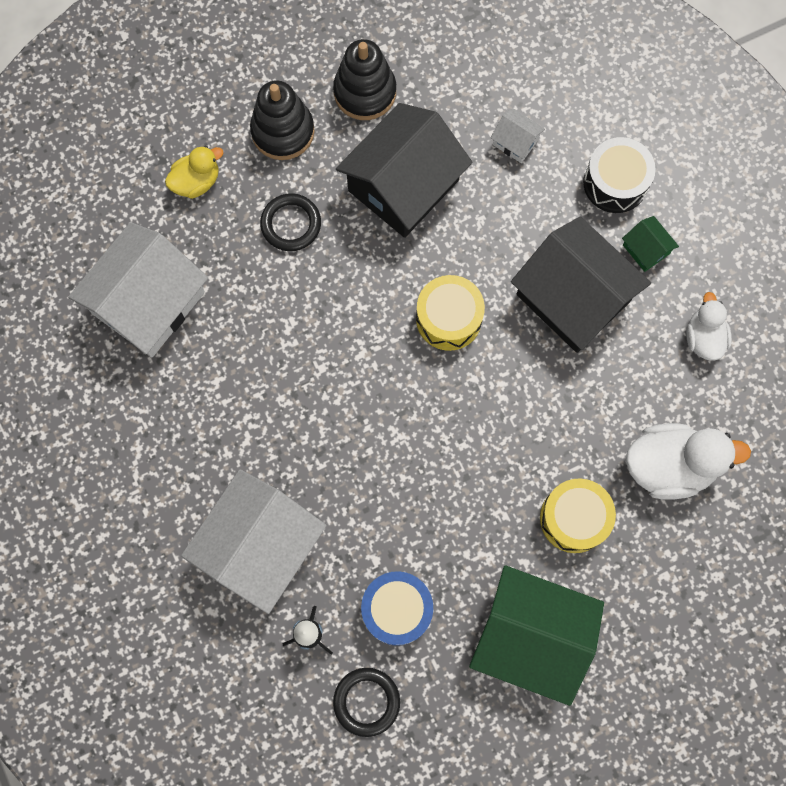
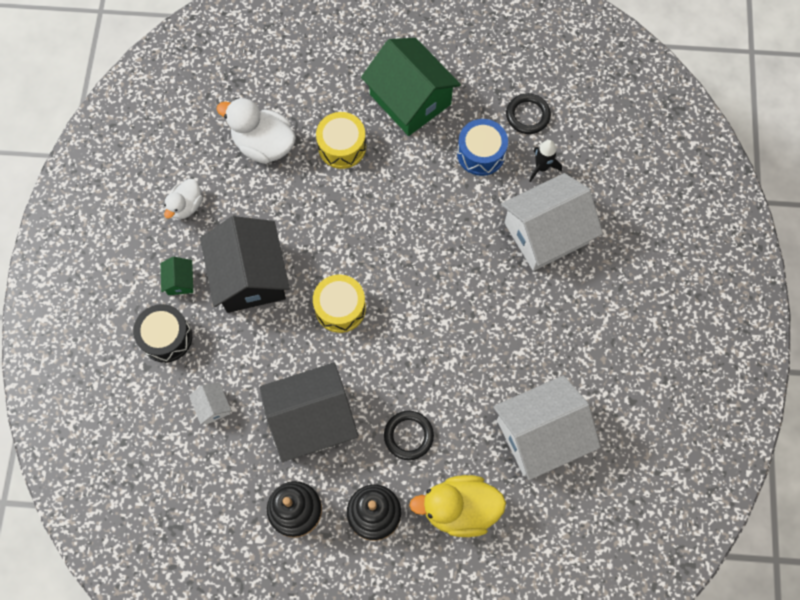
camera: 150 degrees left, 5 degrees down
(196, 182) = (459, 509): yellow duck -> yellow duck, size x1.69

